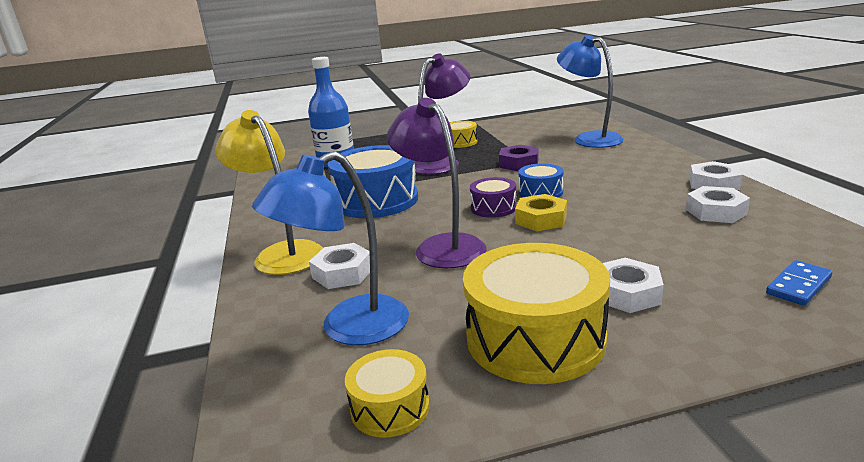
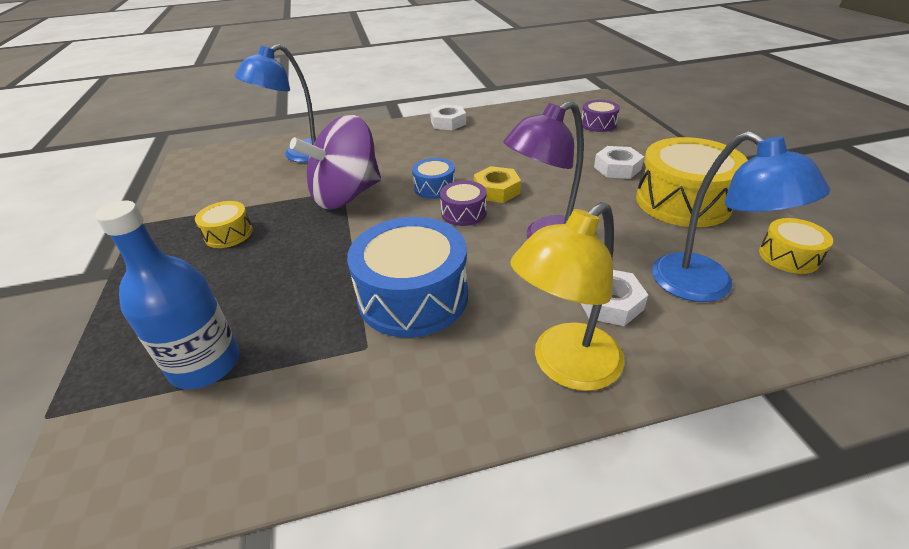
camera: 90 degrees left, 15 degrees up
(442, 163) = (303, 247): purple lamp -> none
(519, 164) = (346, 195): purple nut -> purple spinning top
(716, 212) = (497, 128): white nut -> none
(798, 286) = (598, 124): blue domino -> purple drum

